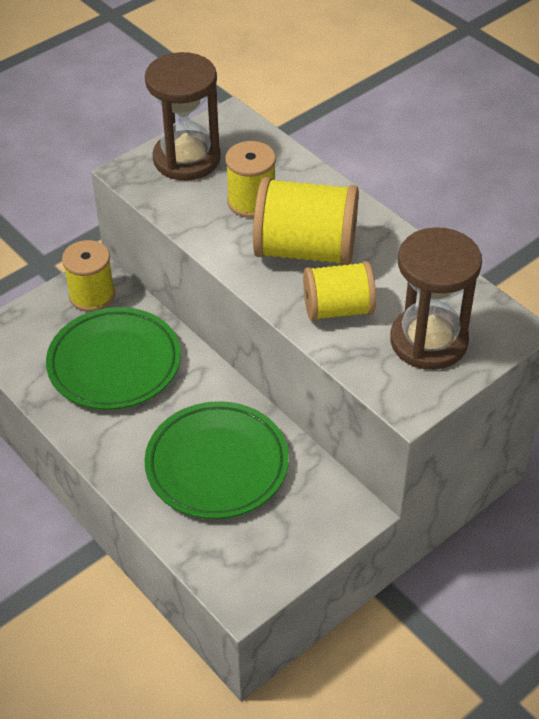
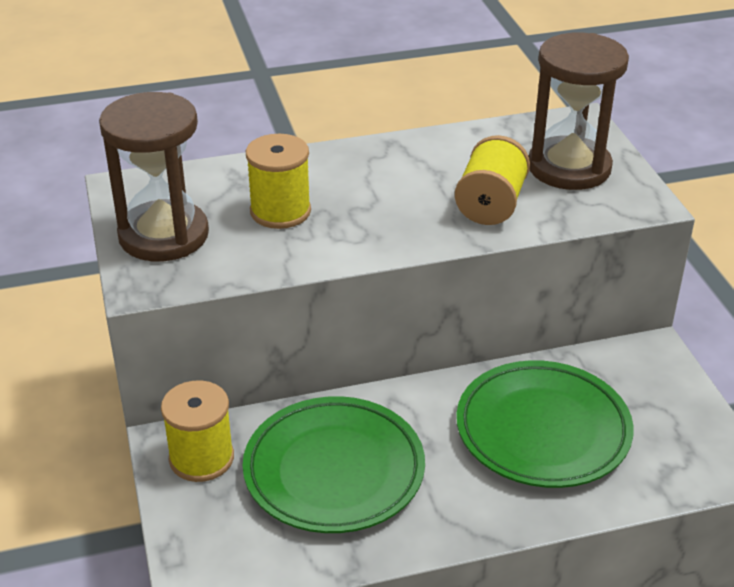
camera: 65 degrees left, 10 degrees down
(305, 250) = (387, 199): yellow spool -> none

